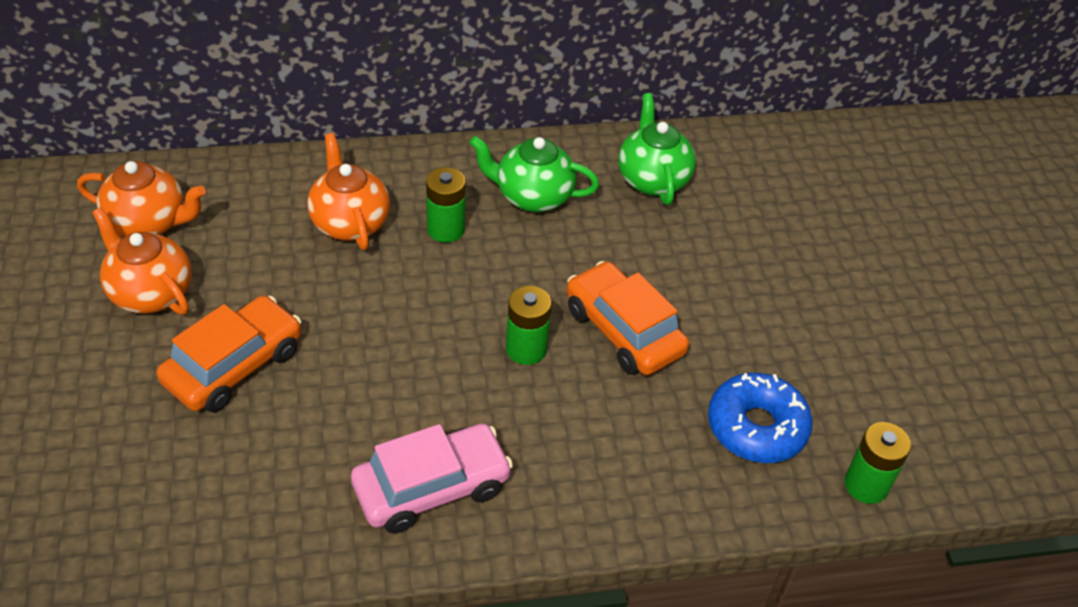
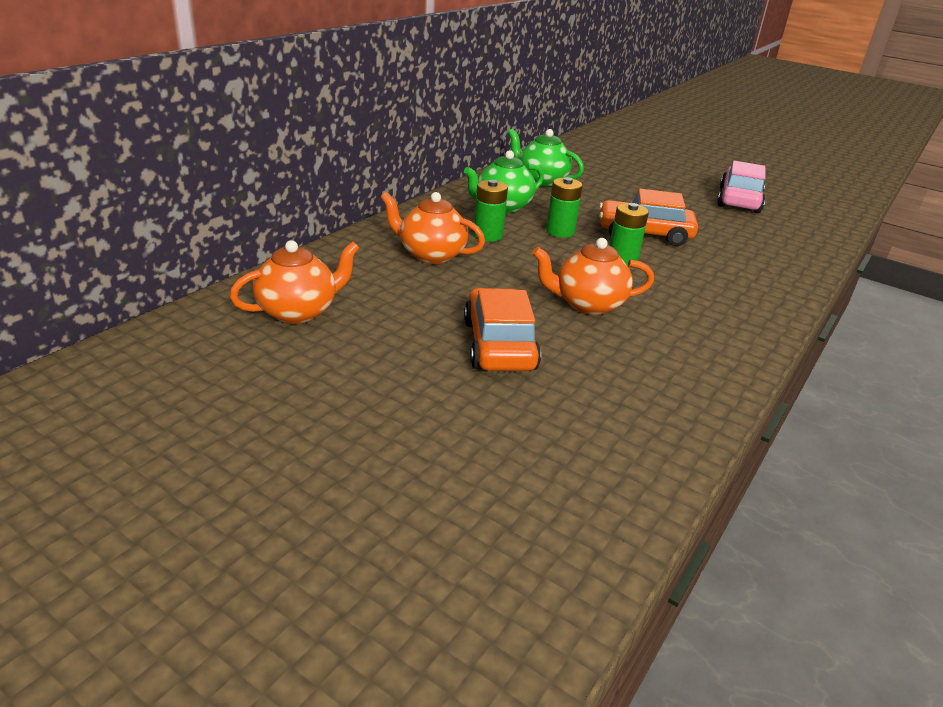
camera: 45 degrees left, 15 degrees down
(150, 293) = (372, 342): orange teapot -> orange teapot (587, 304)
(431, 487) = (701, 332): pink car -> pink car (739, 200)
(756, 427) = (756, 239): blue donut -> none
(866, 485) = (823, 236): green battery -> green battery (560, 231)

